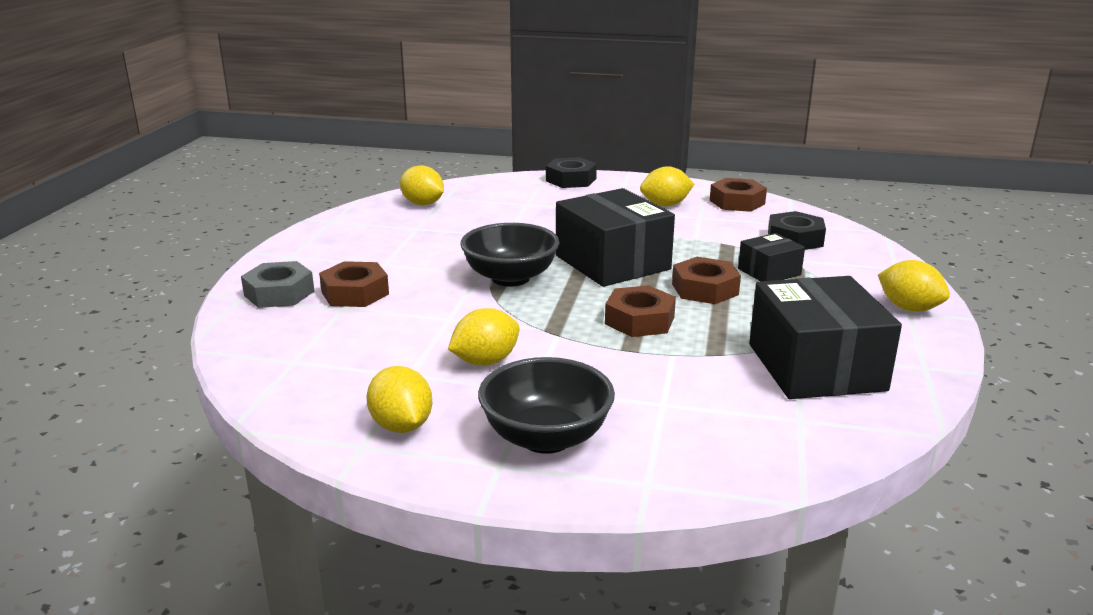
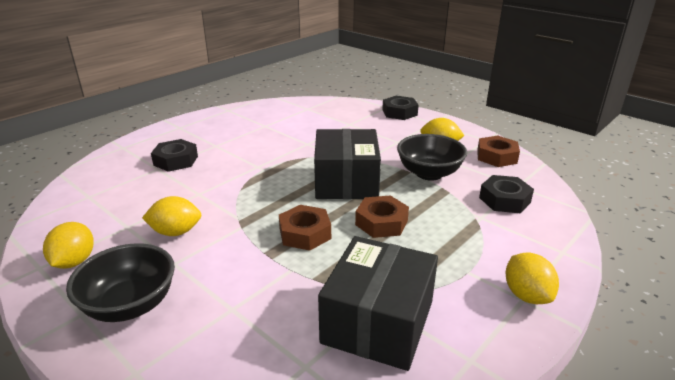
camera: 30 degrees right, 5 degrees up
(279, 293) = (141, 150): grey nut -> none
(355, 293) = (176, 160): brown nut -> black nut
(423, 204) = (289, 110): yellow lemon -> none
(510, 278) = (269, 175): black bowl -> black bowl (429, 173)
(769, 272) = (448, 222): black box -> none

